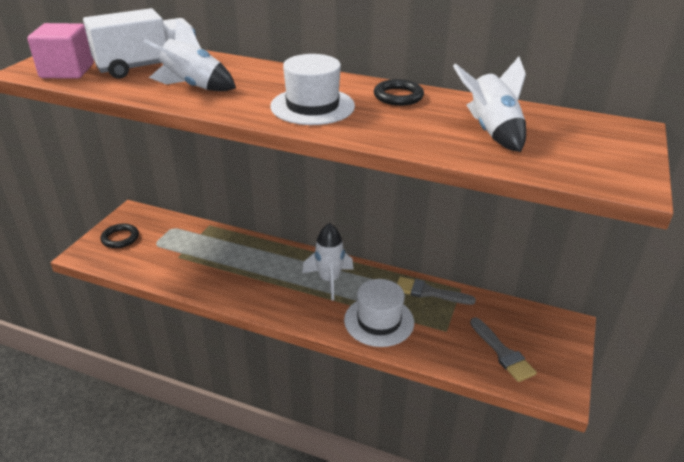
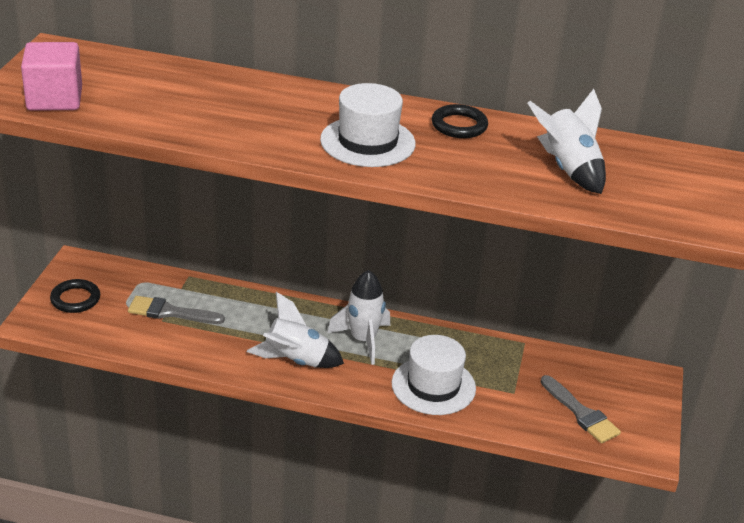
camera: 10 degrees left, 0 degrees up
(147, 66) = (149, 89): white truck -> none
(193, 87) = (220, 118): white rocket -> white rocket (295, 361)
(429, 292) = (487, 349): grey brush -> grey brush (170, 312)

